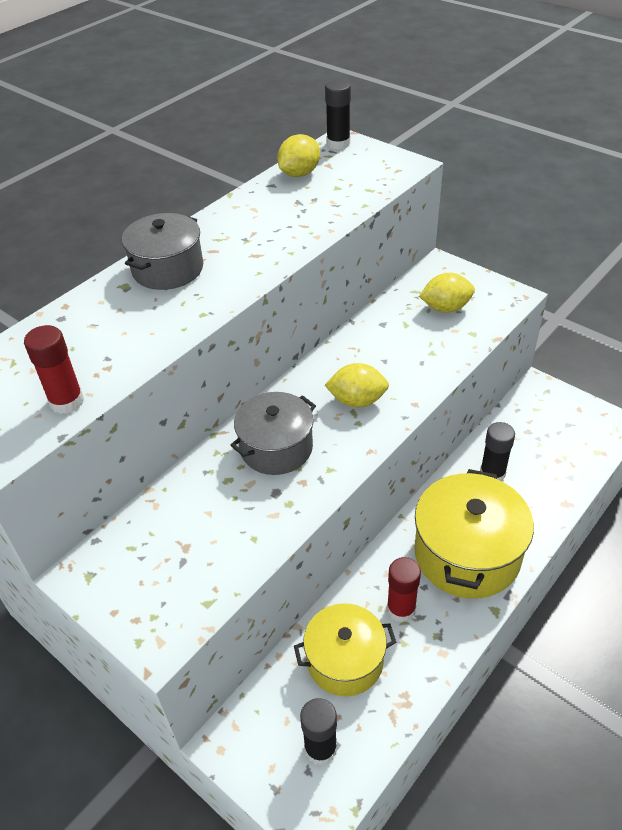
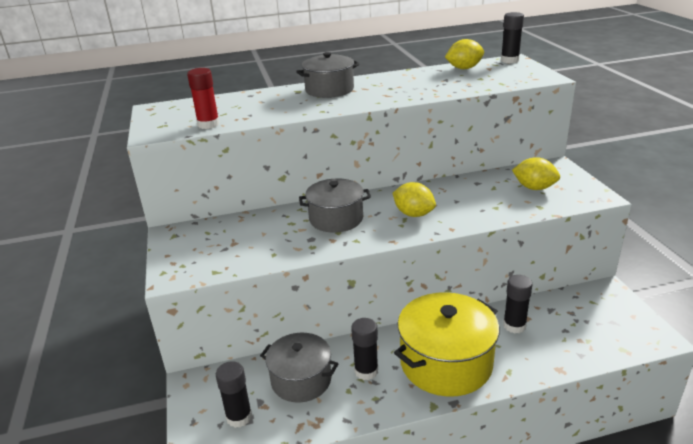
camera: 35 degrees right, 15 degrees down
(345, 661) = (301, 380): yellow pot -> grey pot
(401, 609) = (366, 371): red glue stick -> black glue stick

